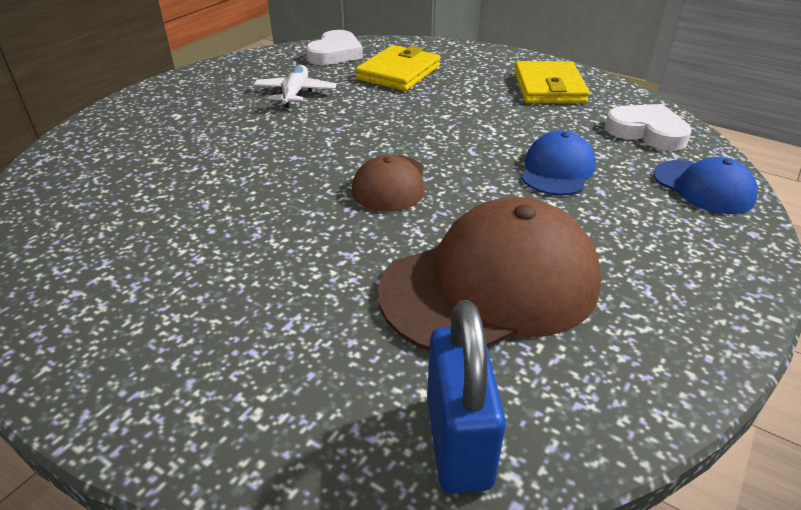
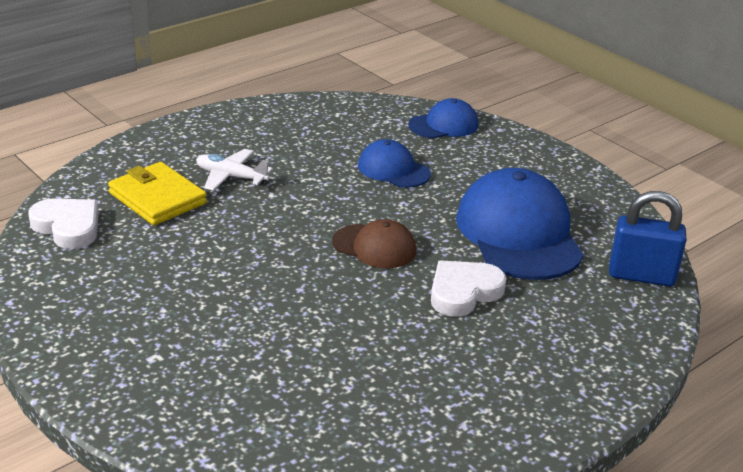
camera: 75 degrees left, 5 degrees down
(295, 93) = (159, 269): white plane -> white plane (231, 177)
(491, 285) = (519, 233): brown cap -> blue cap
(549, 87) = (254, 132): yellow wallet -> none
(647, 132) = (359, 117): white heart -> white heart (463, 292)

